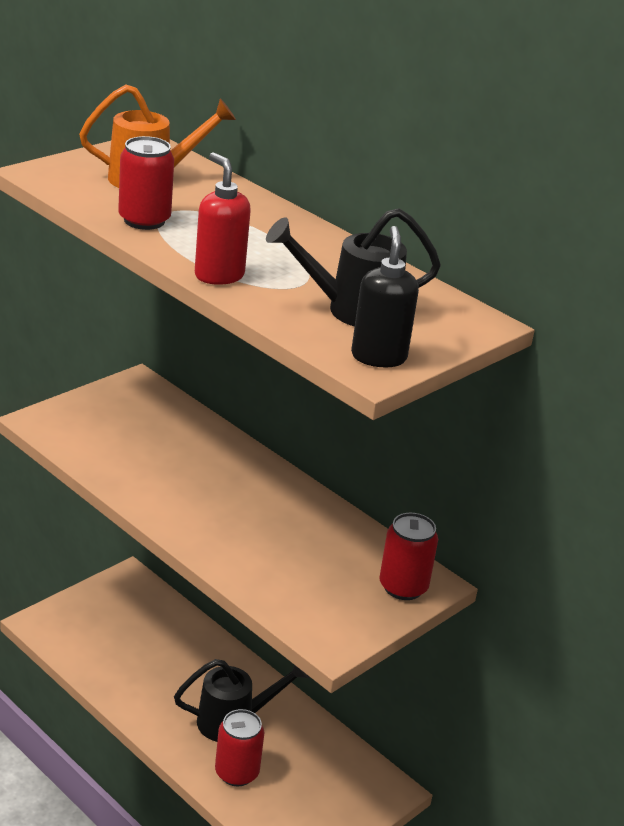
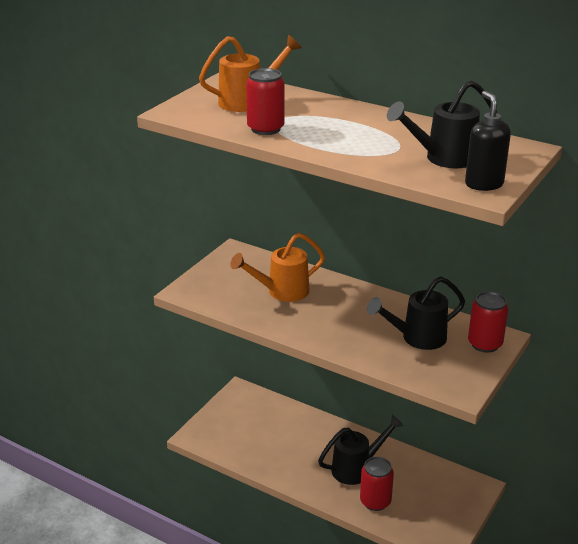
camera: 10 degrees left, 0 degrees up
(168, 451) = (282, 292): none -> orange watering can
(219, 275) = (342, 154): red soap dispenser -> none
(314, 556) = (417, 338): none -> black watering can

